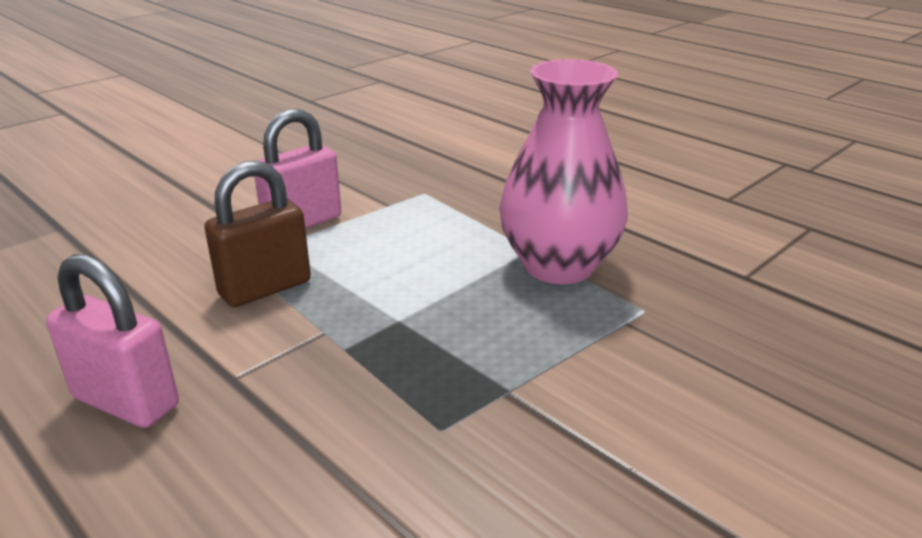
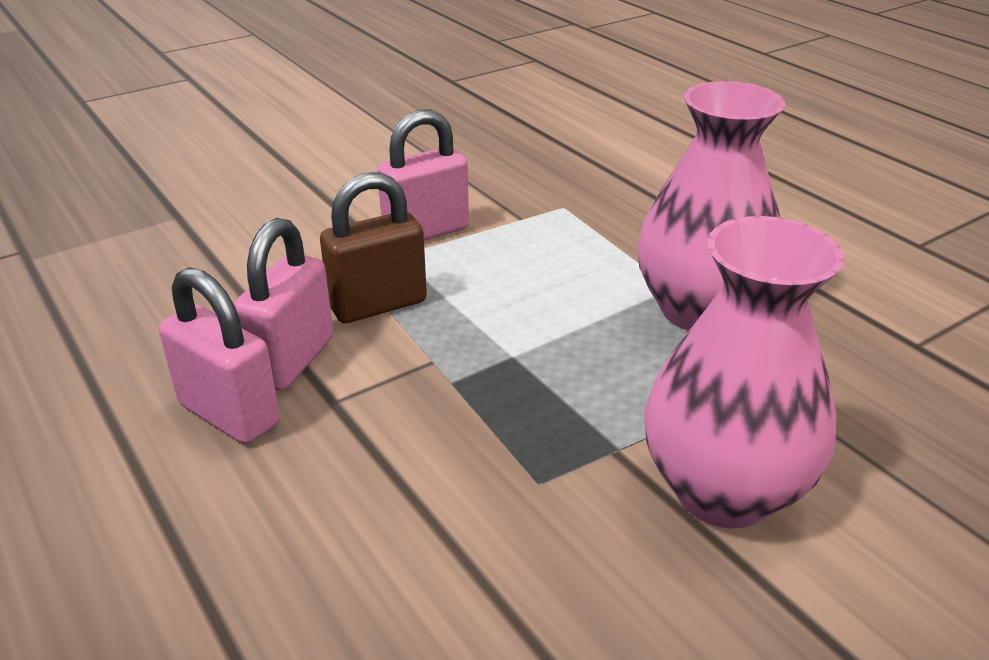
camera: 10 degrees right, 5 degrees up
(186, 345) = (292, 360): none -> pink padlock
(611, 416) = (723, 491): none -> pink vase

